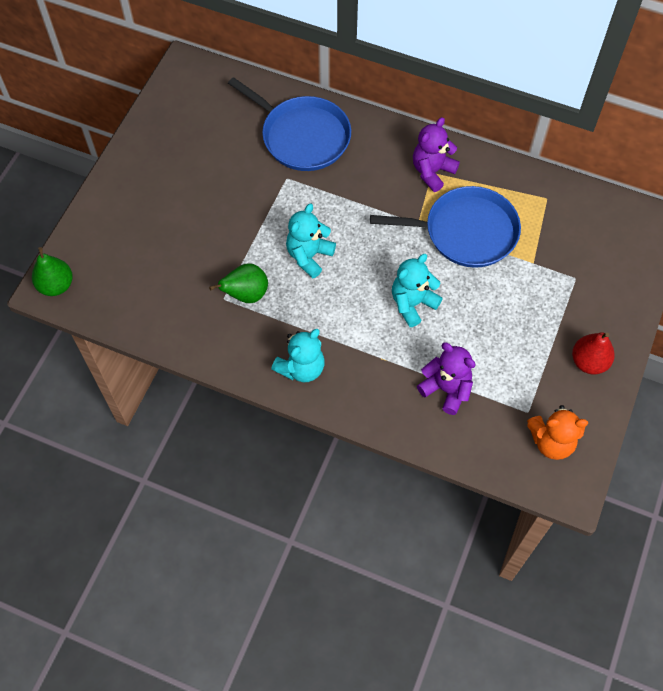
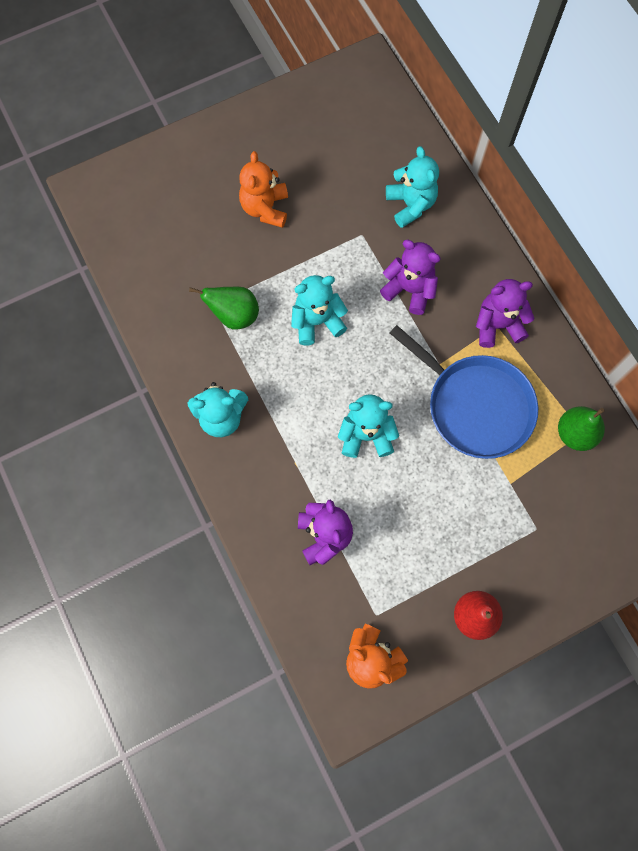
camera: 40 degrees right, 10 degrees up
(56, 285) = (94, 191): green pear -> green pear (575, 433)
(200, 208) = (265, 208): none -> orange teddy bear
(302, 136) = (410, 205): blue pan -> turquoise teddy bear
(353, 190) = (409, 290): none -> purple teddy bear

